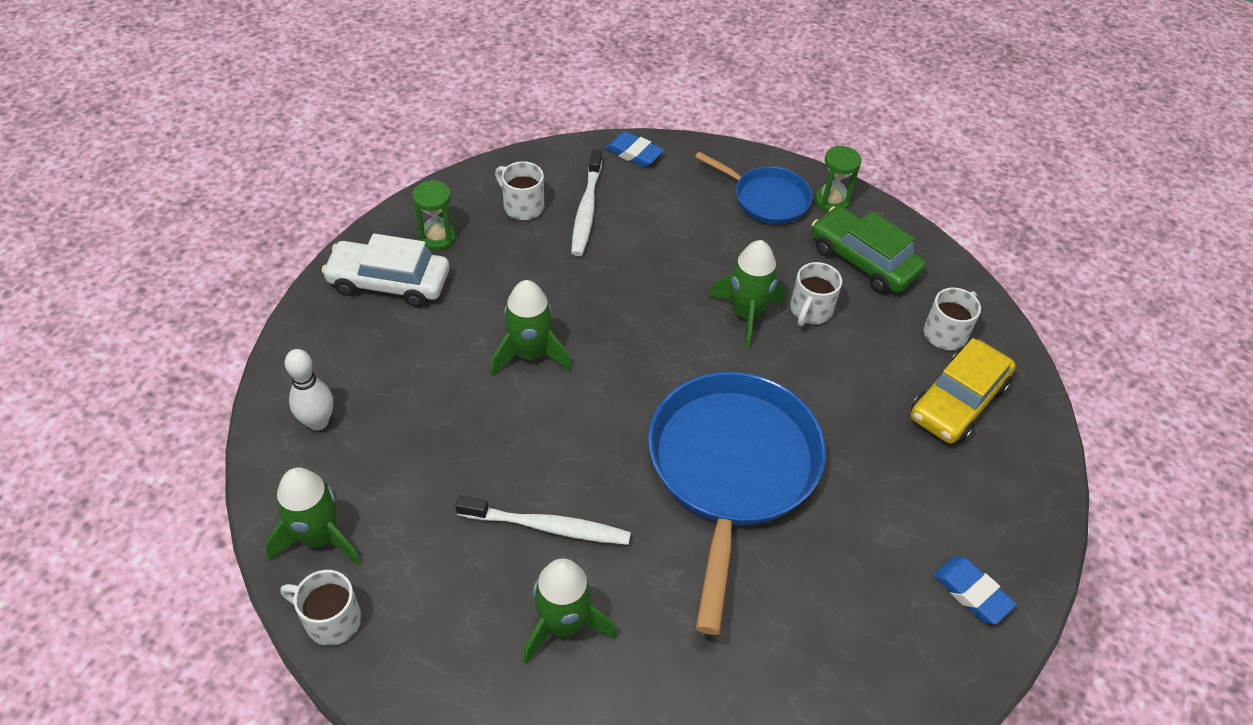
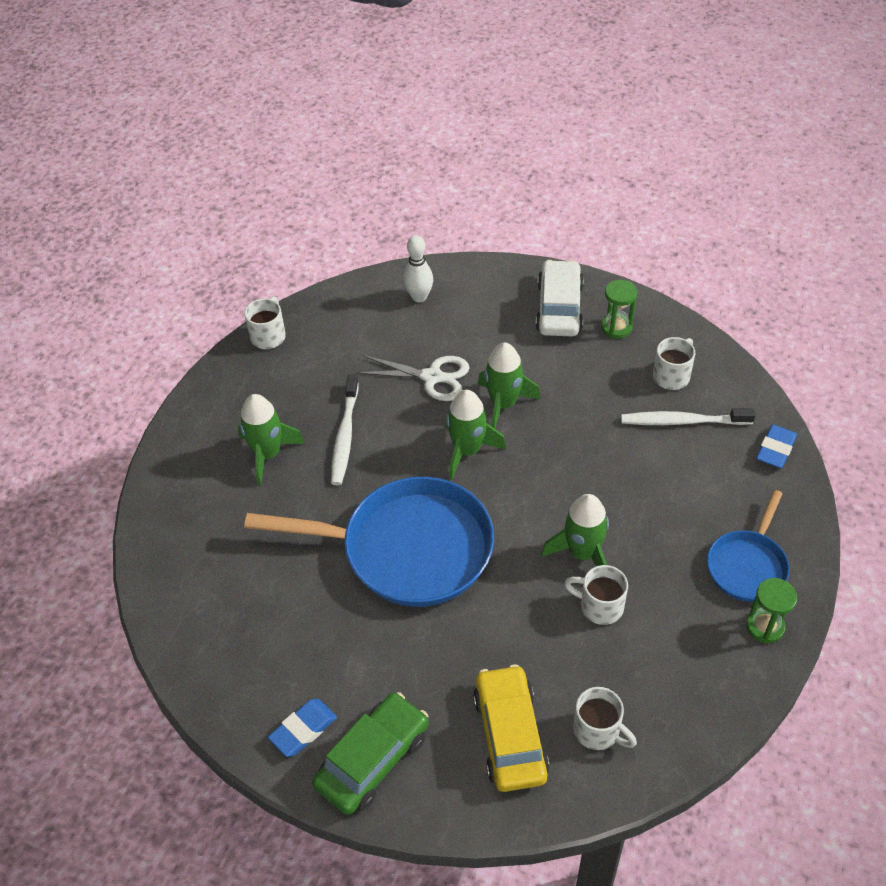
camera: 90 degrees right, 0 degrees up
(319, 537) = (327, 318): green rocket -> green rocket (467, 450)
(468, 421) = (432, 377): none -> white scissors
(863, 260) = (683, 655): green car -> green car (373, 760)
(957, 401) = (510, 735): yellow car -> yellow car turned 45 degrees clockwise

